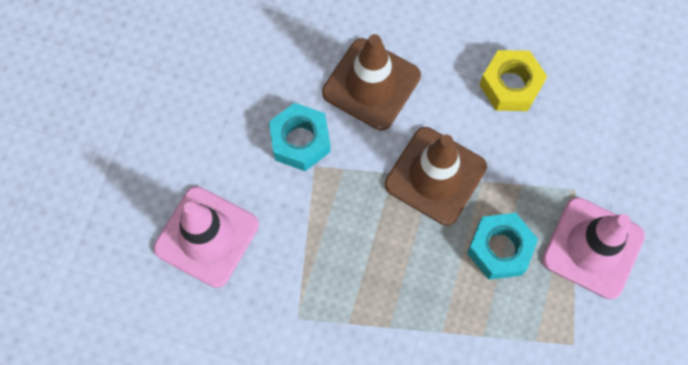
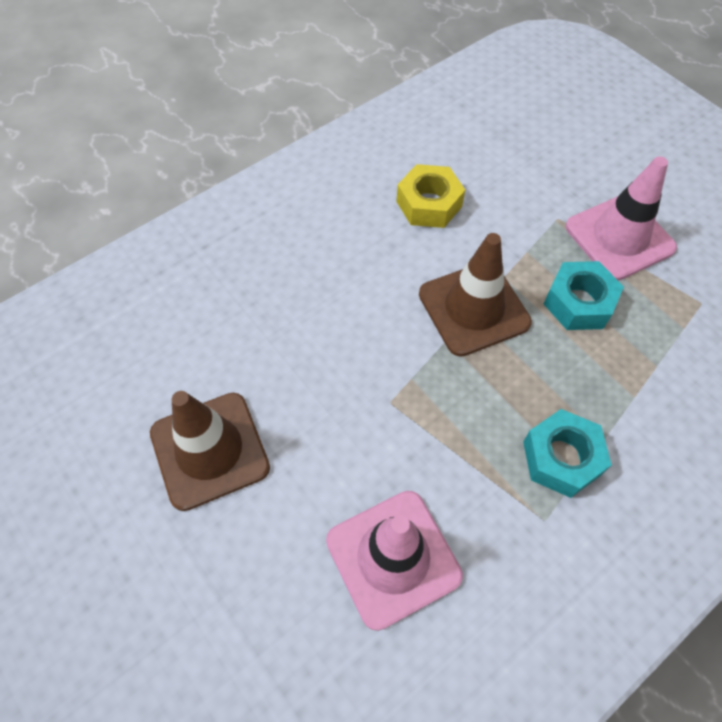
camera: 55 degrees left, 10 degrees down
(300, 141) = (353, 398): turquoise nut -> turquoise nut (561, 458)
(371, 84) = (343, 303): brown traffic cone -> brown traffic cone (210, 450)

